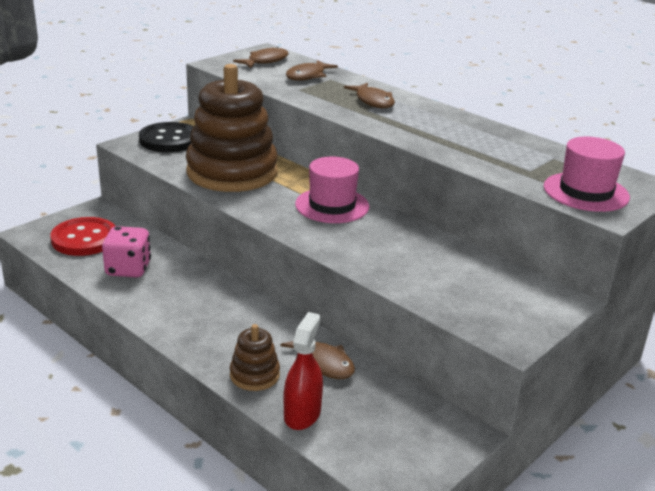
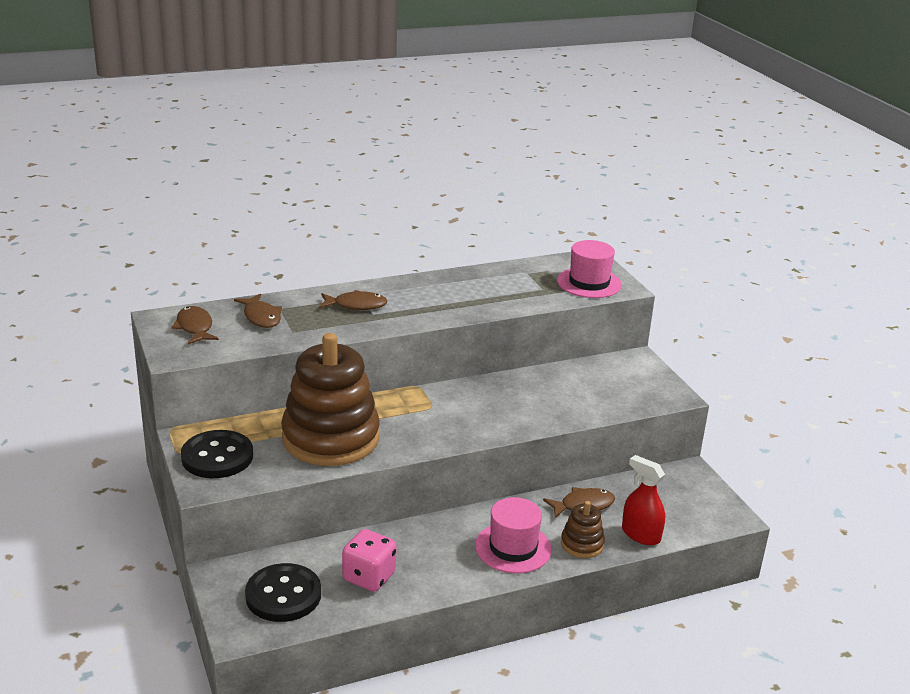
camera: 65 degrees left, 0 degrees up
(84, 239) = (283, 595): red button -> black button
(332, 205) = (438, 405): pink hat -> pink hat (513, 548)

